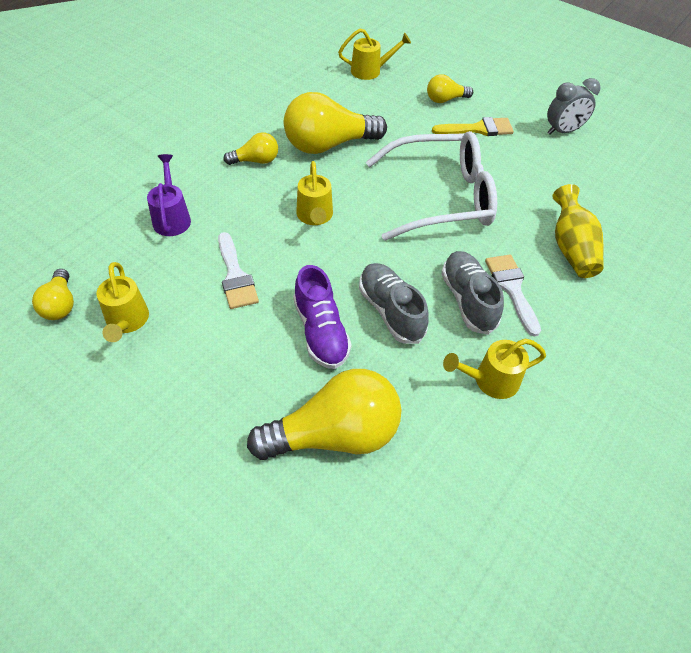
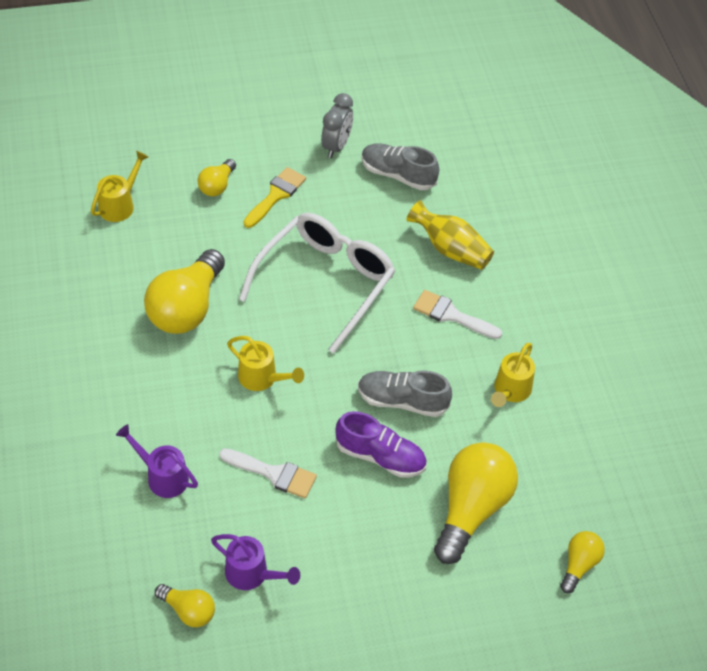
camera: 50 degrees left, 0 degrees up
(127, 322) = (252, 574): yellow watering can -> purple watering can
(256, 161) = (152, 372): yellow light bulb -> yellow light bulb (579, 565)
(468, 300) = (436, 348): grey shoe -> grey shoe (398, 175)

